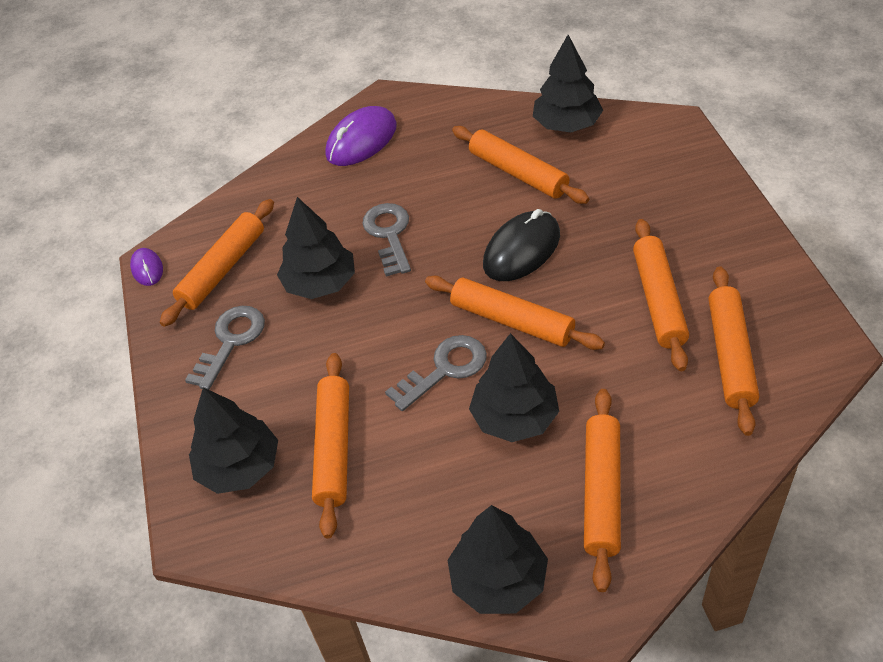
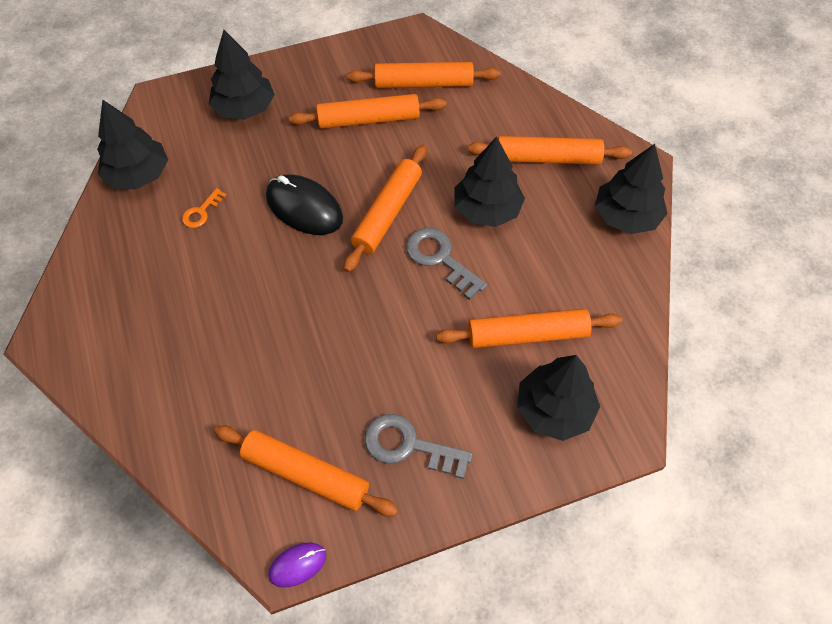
camera: 100 degrees left, 10 degrees up
(320, 283) = (333, 371): black tree -> black tree (244, 108)
(361, 140) = (117, 356): purple mouse -> none
(389, 234) = (271, 316): grey key -> none
(518, 173) = (201, 212): orange rolling pin -> orange key

